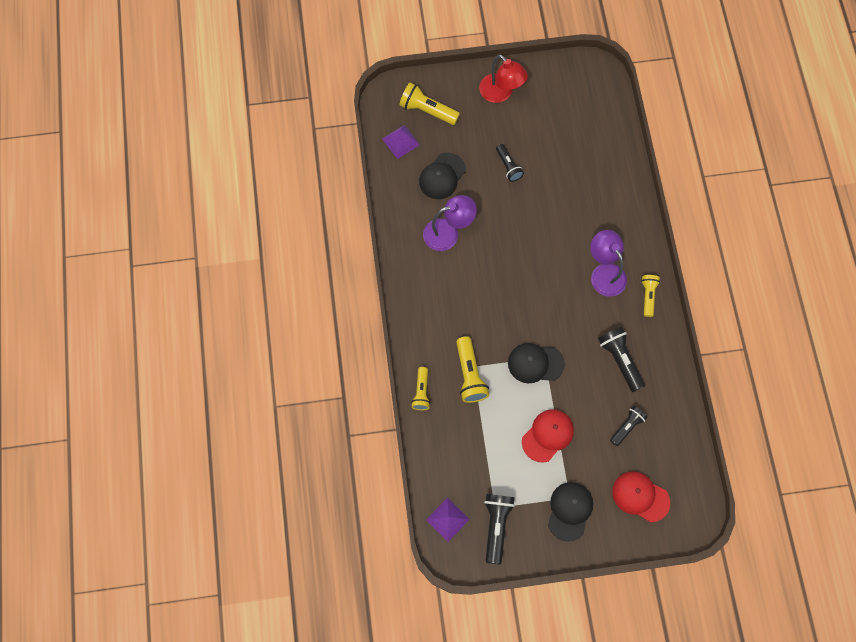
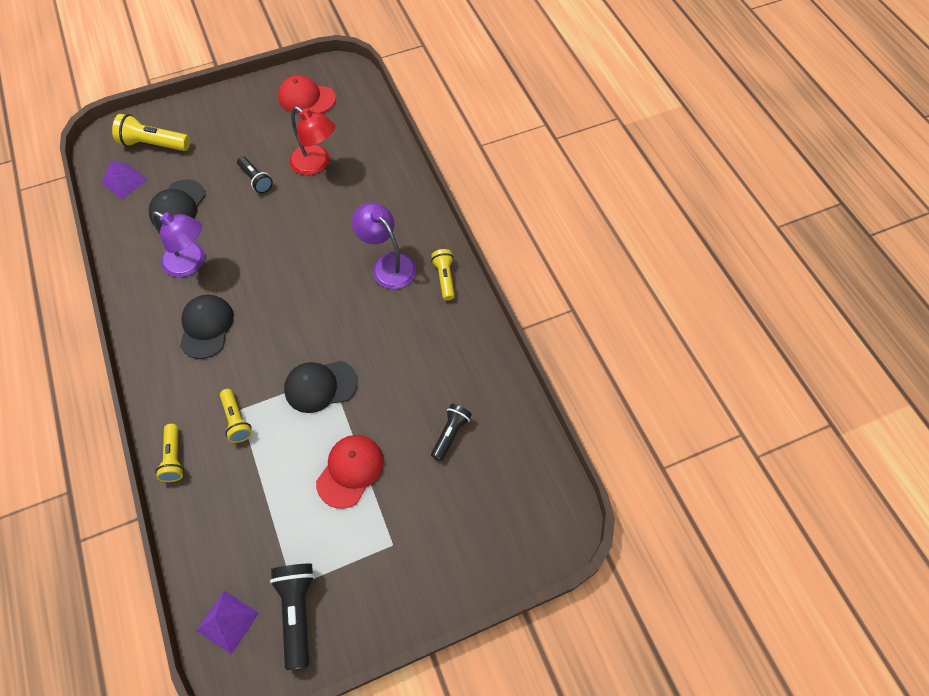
camera: 15 degrees left, 10 degrees down
(448, 232) = (191, 263): purple lamp -> purple lamp turned 60 degrees clockwise
(469, 374) = (237, 420): yellow flashlight -> yellow flashlight, size x0.65
(500, 93) = (238, 112): red lamp -> red lamp (316, 164)
(570, 511) = (396, 563): black cap -> black cap (206, 327)
(620, 360) = (425, 357): black flashlight -> none
(640, 496) = (486, 518): red cap -> red cap (306, 98)

